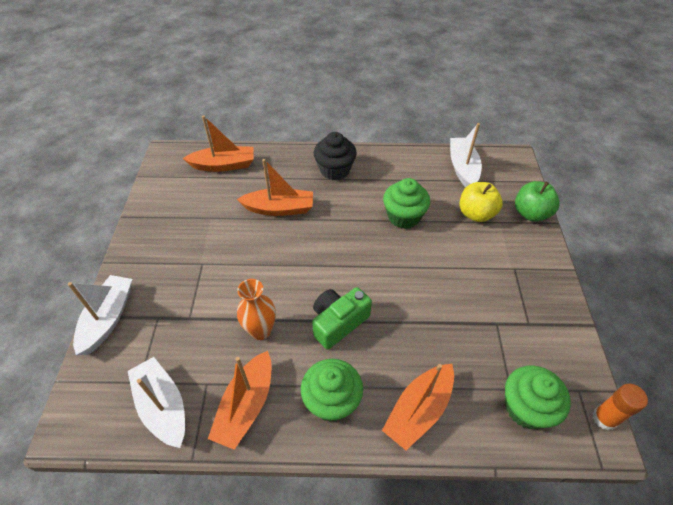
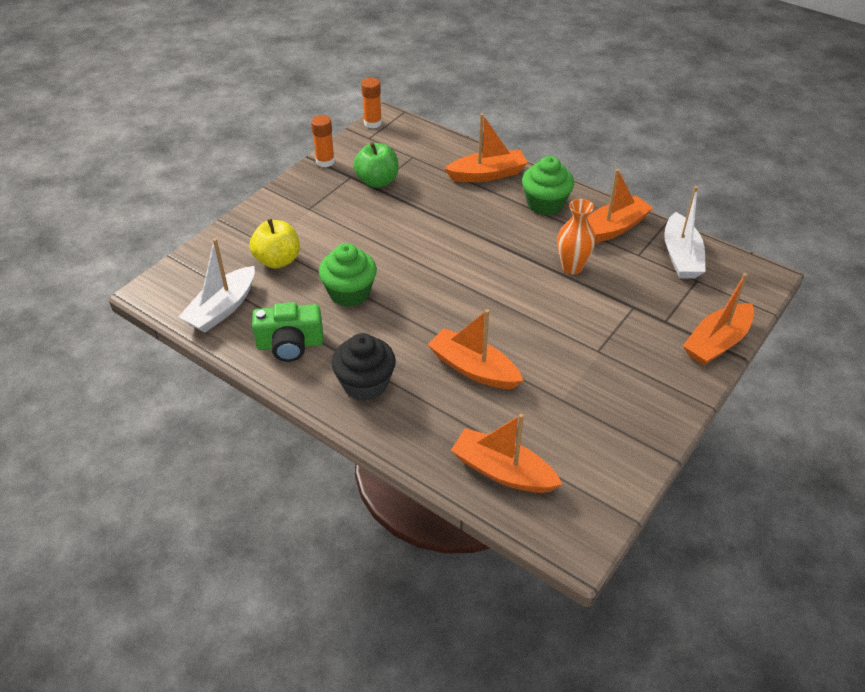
camera: 145 degrees left, 5 degrees down
(108, 319) = (717, 343): white boat -> orange boat
(338, 322) = (499, 243): green camera -> green camera (290, 344)
(526, 407) = (414, 146): green cupcake -> none
(530, 213) = (228, 236): green apple -> green apple (377, 181)
(570, 328) = (325, 161): none -> orange glue stick

